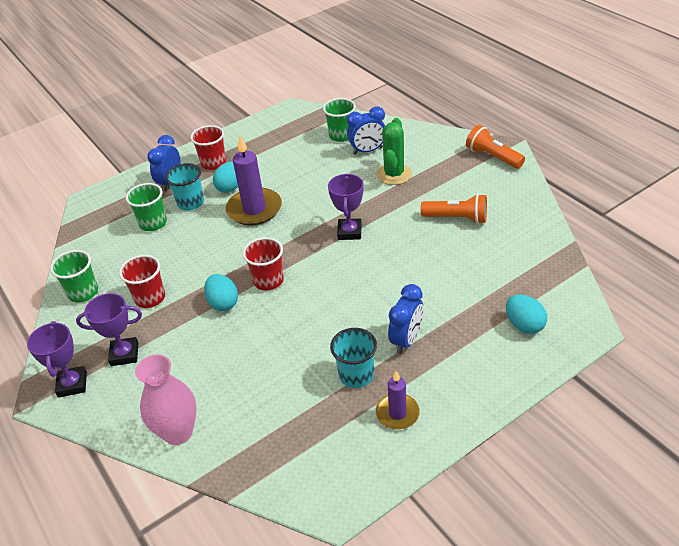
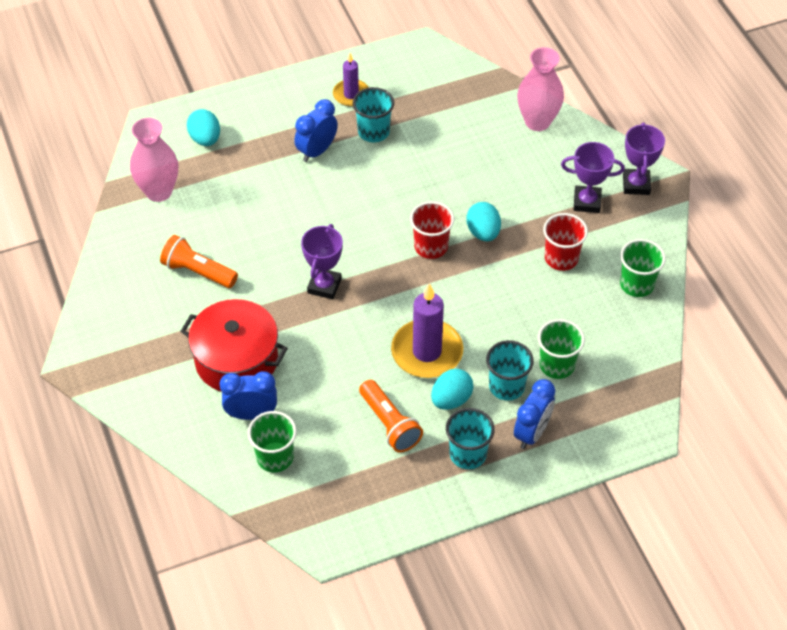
camera: 170 degrees left, 10 degrees up
(213, 163) = (468, 454): red cup -> turquoise cup
(394, 174) = (236, 360): green cactus -> red pot
(493, 157) = (101, 353): orange flashlight -> orange flashlight (389, 424)
(533, 268) = (159, 191): none -> pink vase

